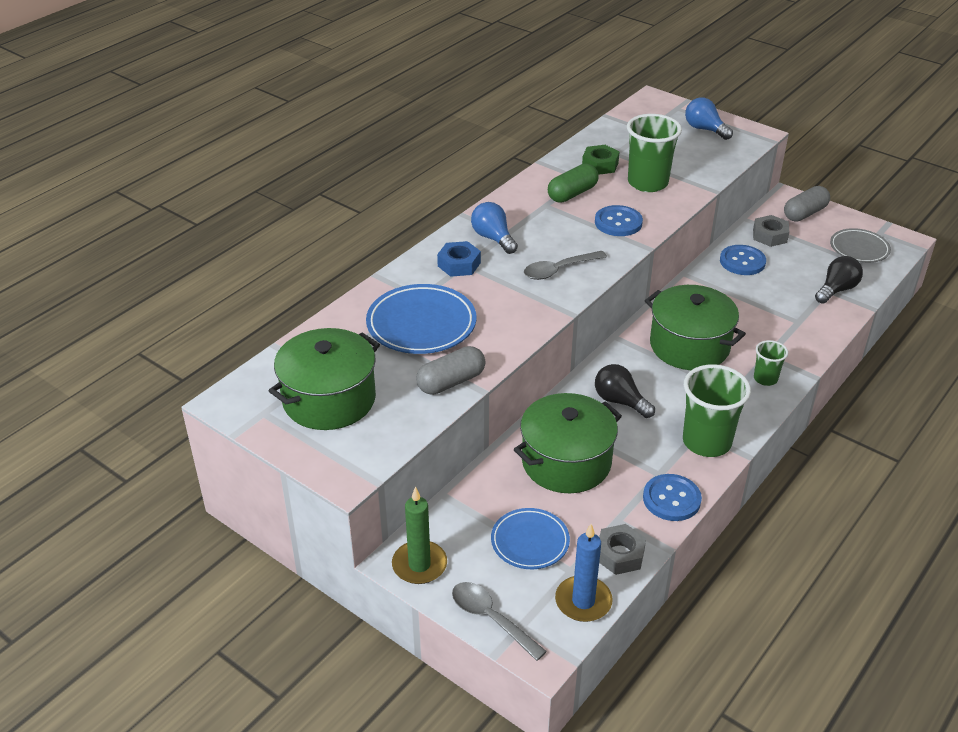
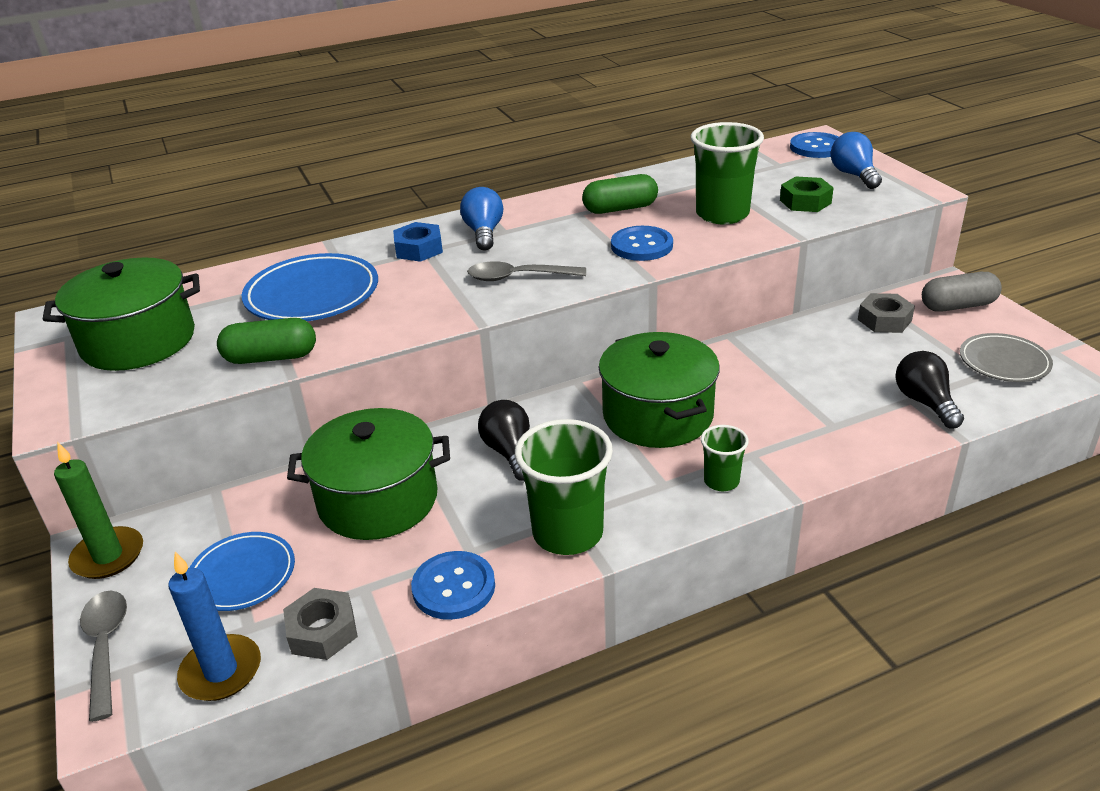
camera: 30 degrees right, 5 degrees down
(451, 382) = (271, 357): grey capsule -> green capsule
(600, 165) = (684, 188): green nut -> green nut (805, 201)
(742, 261) = (819, 340): blue button -> blue button (816, 147)
(836, 290) = (925, 402): black light bulb -> black light bulb turned 90 degrees counterclockwise

